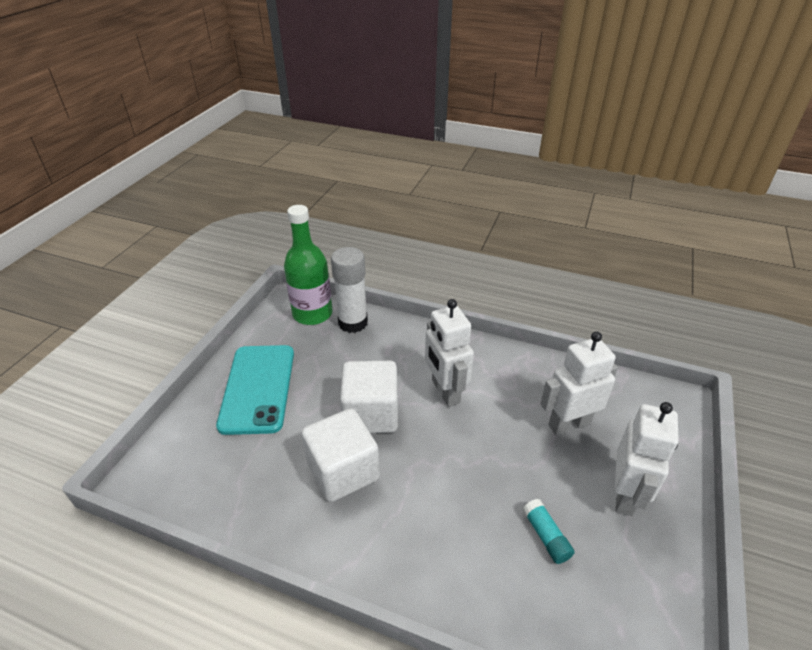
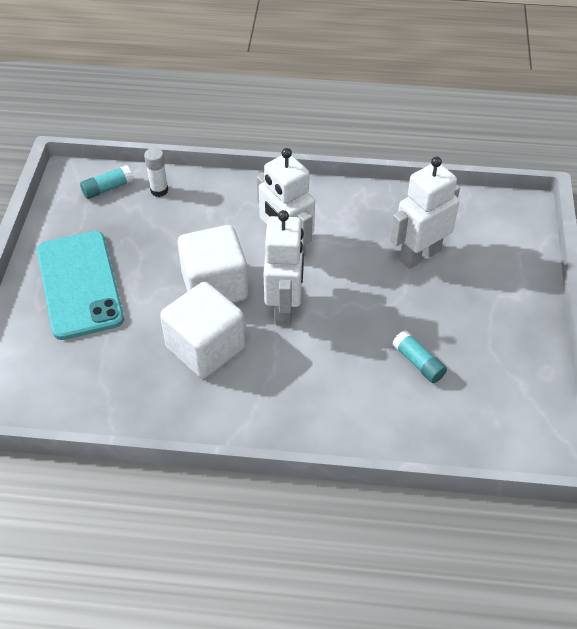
camera: 15 degrees left, 10 degrees up
(312, 314) = (107, 188): green bottle -> turquoise glue stick
(353, 323) = (159, 190): white glue stick -> white glue stick, size x0.51
(625, 495) = (484, 310): white robot -> white robot (284, 308)

